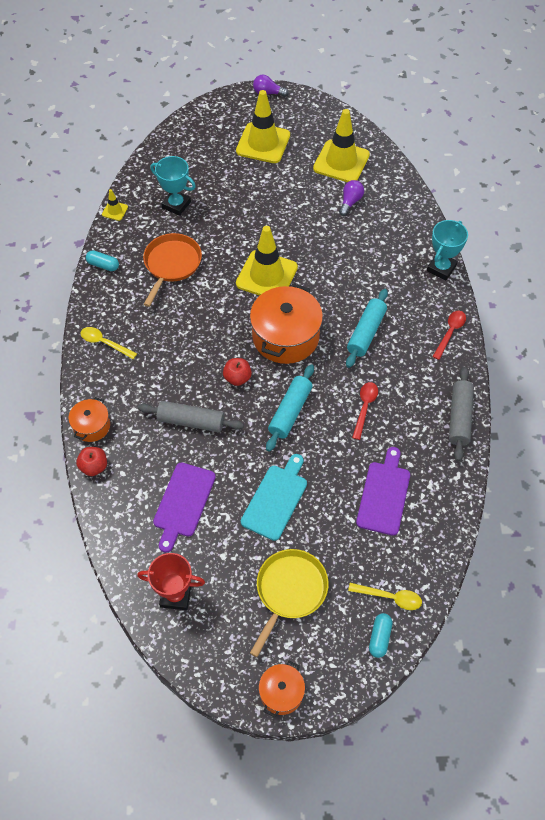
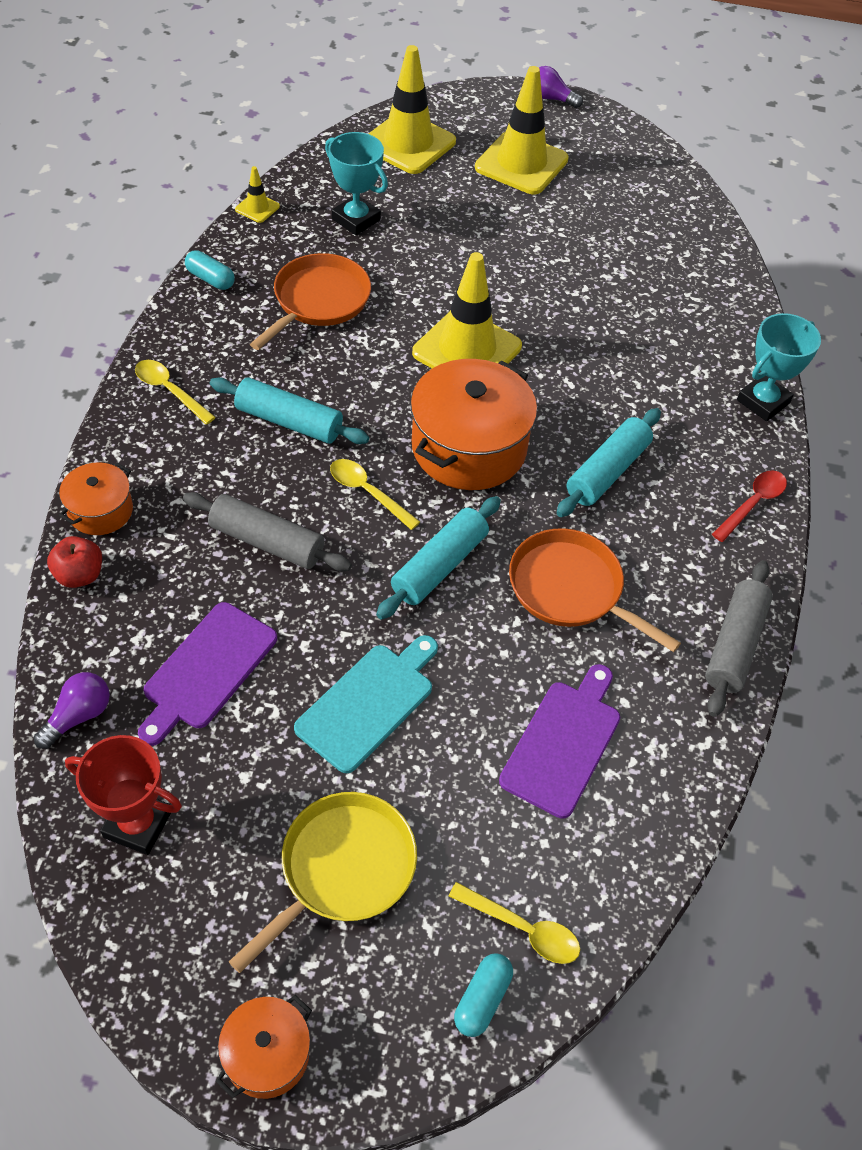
camera: 10 degrees right, 5 degrees down
(179, 345) = (289, 421): none -> turquoise rolling pin
(237, 378) = (367, 492): red apple -> yellow spoon
(341, 162) = (638, 214): yellow traffic cone -> yellow traffic cone (408, 143)
(350, 202) = (637, 273): purple light bulb -> purple light bulb (78, 716)
(365, 407) = (570, 589): red spoon -> orange pan

